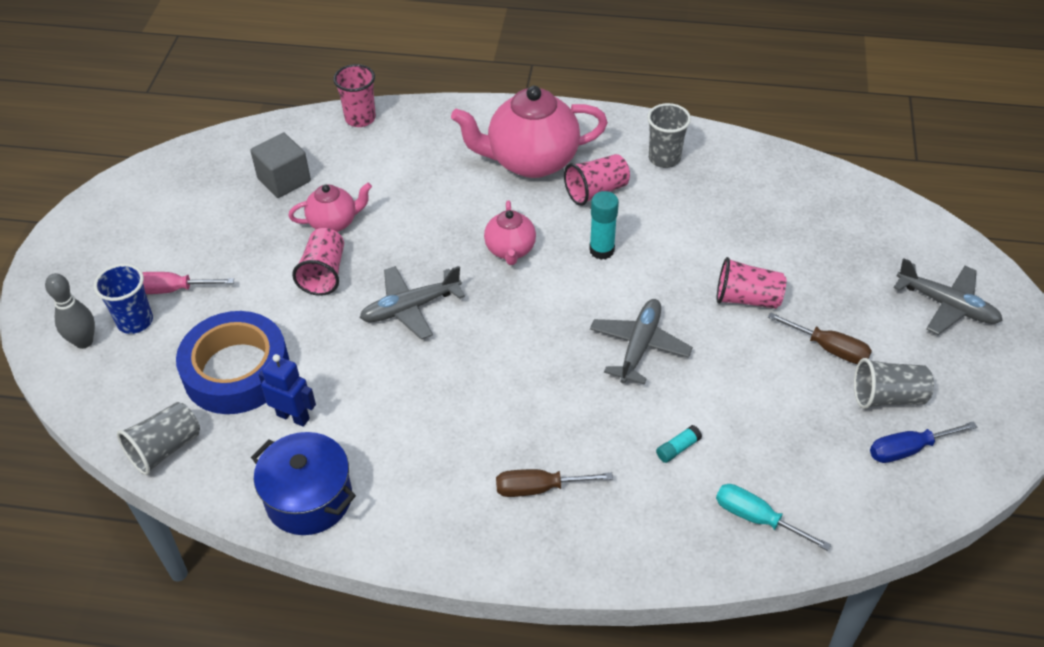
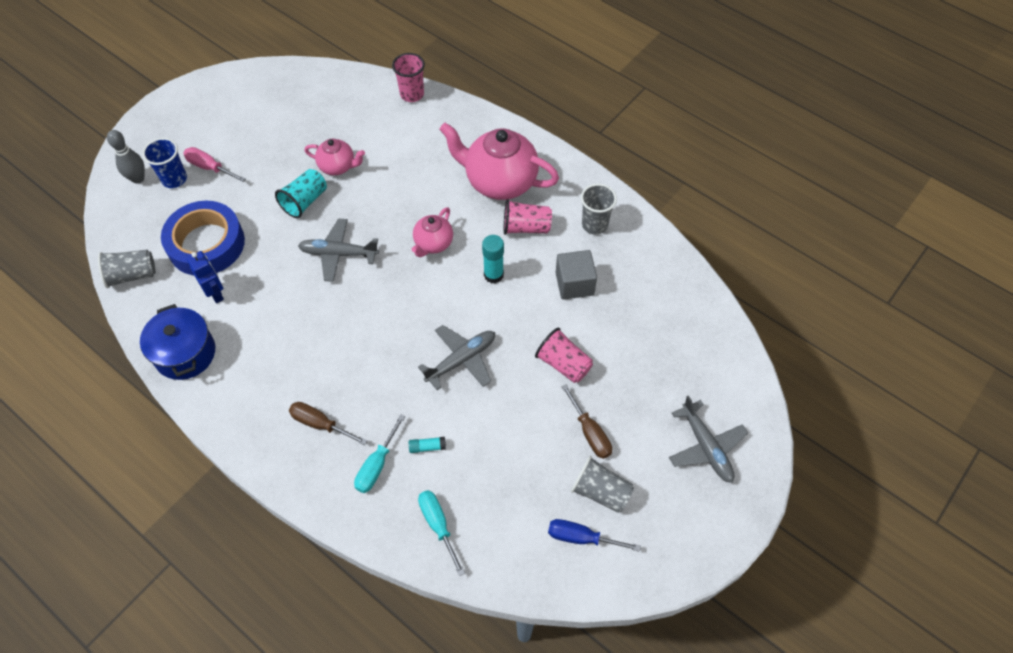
camera: 30 degrees right, 10 degrees up
(284, 180) = (330, 119): grey cube -> grey cube (574, 284)
(324, 273) = (305, 201): pink cup -> turquoise cup
(639, 496) = (377, 465): none -> turquoise screwdriver

